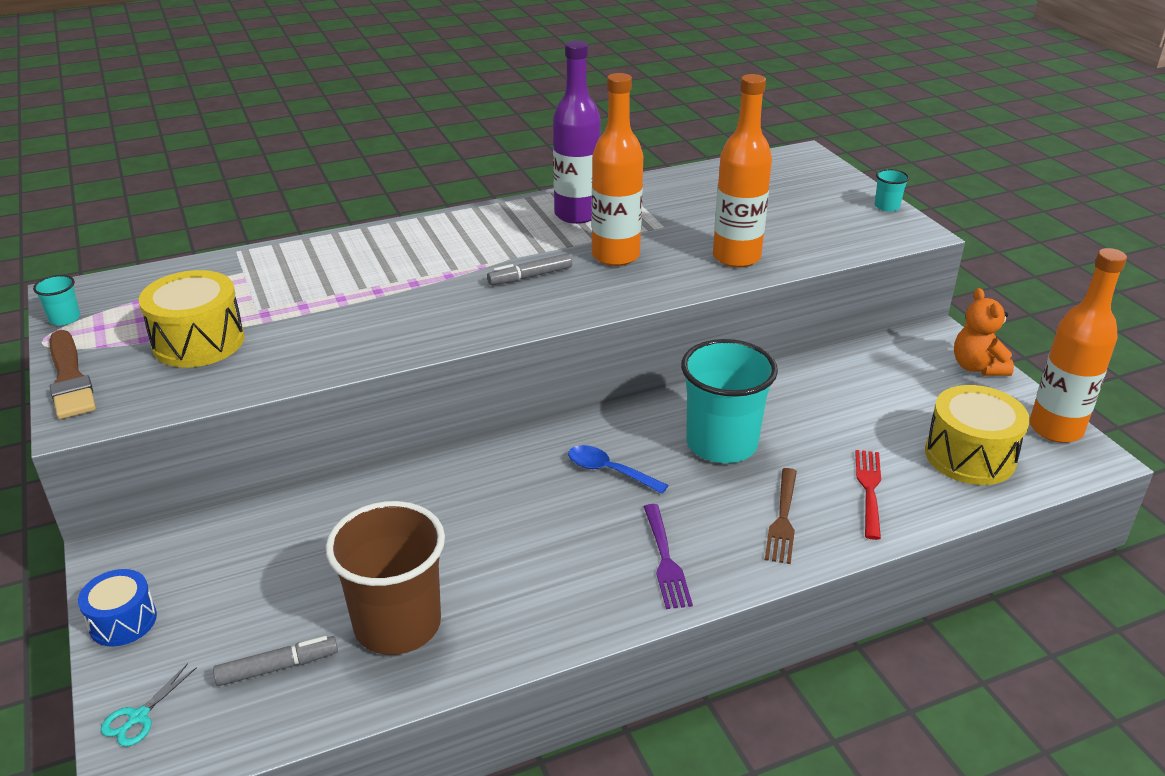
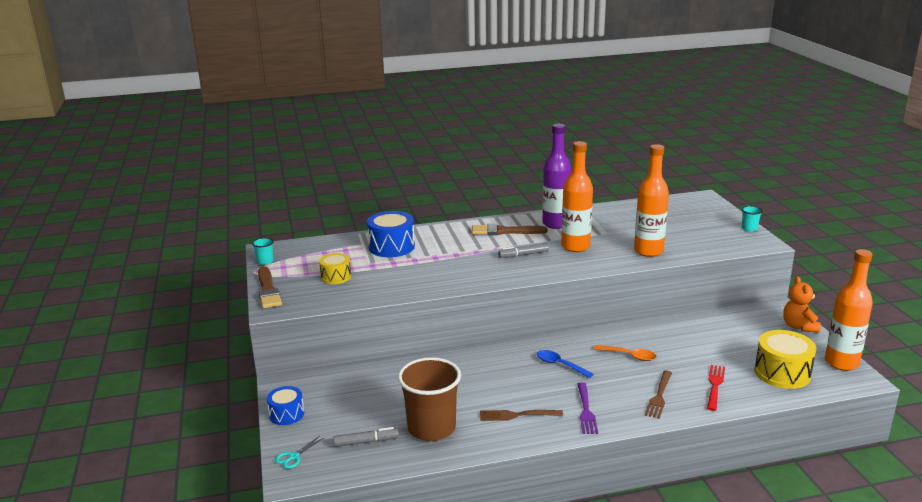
camera: 10 degrees right, 10 degrees down
(198, 342) = (336, 277): yellow drum -> yellow drum, size x0.61
(298, 275) = (391, 247): none -> blue drum
(493, 233) = (505, 231): none -> brown brush
(549, 581) = (517, 415): none -> brown fork
(721, 443) = (629, 356): turquoise cup -> orange spoon

